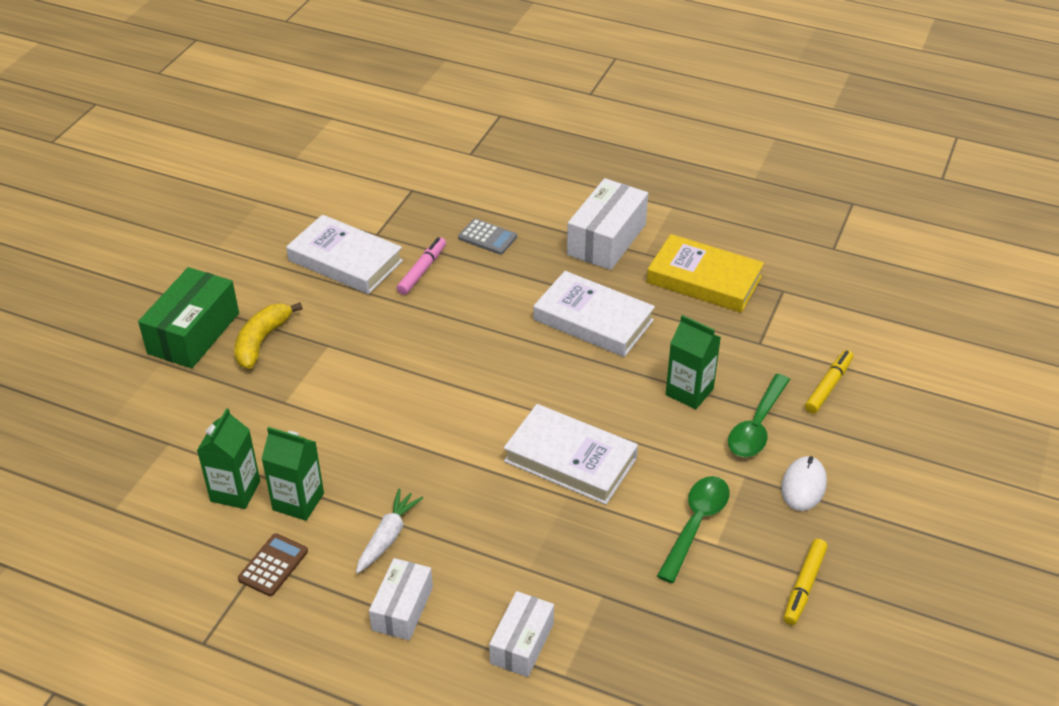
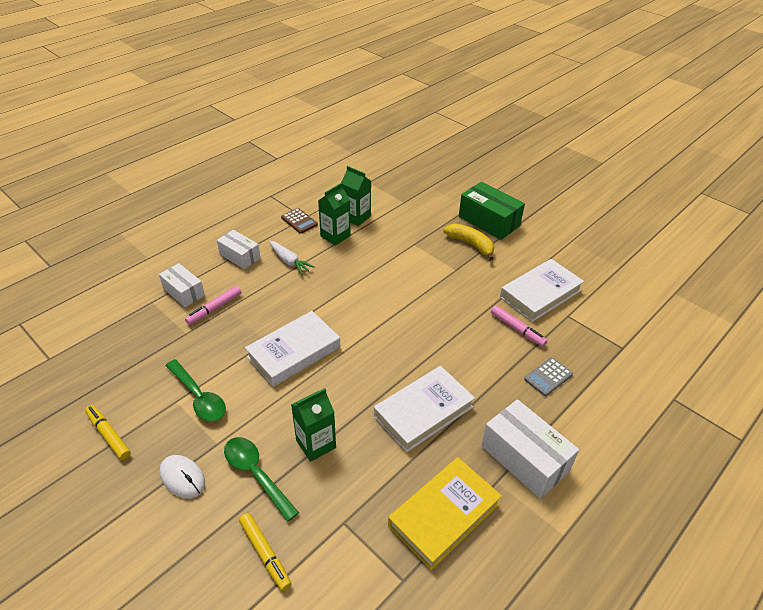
camera: 110 degrees right, 0 degrees up
(537, 584) = (215, 308): none -> pink marker

